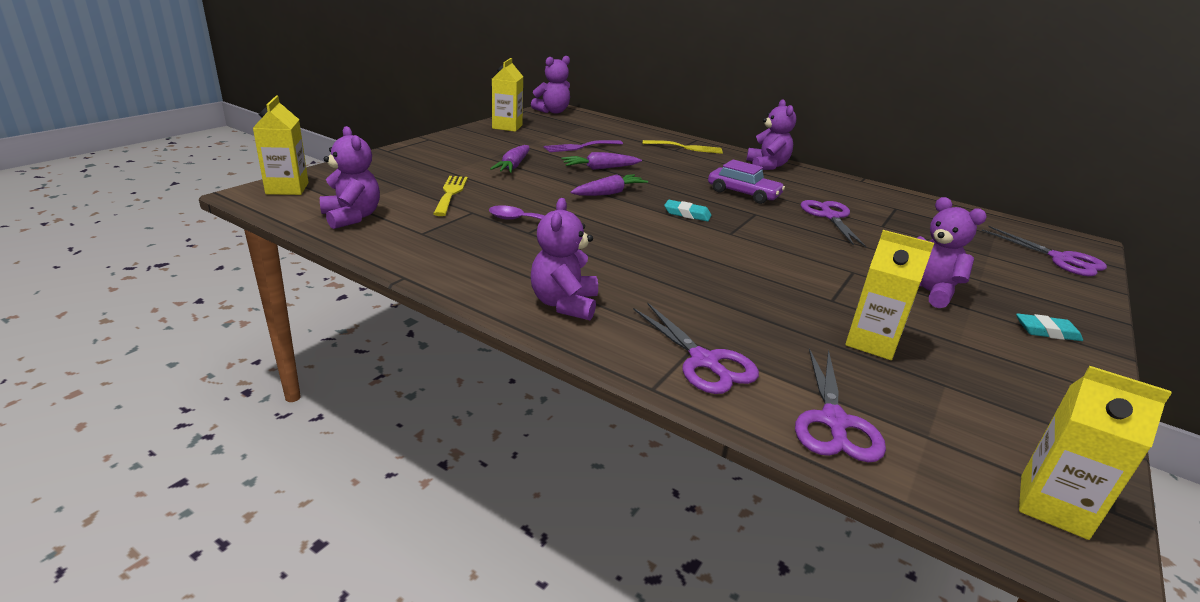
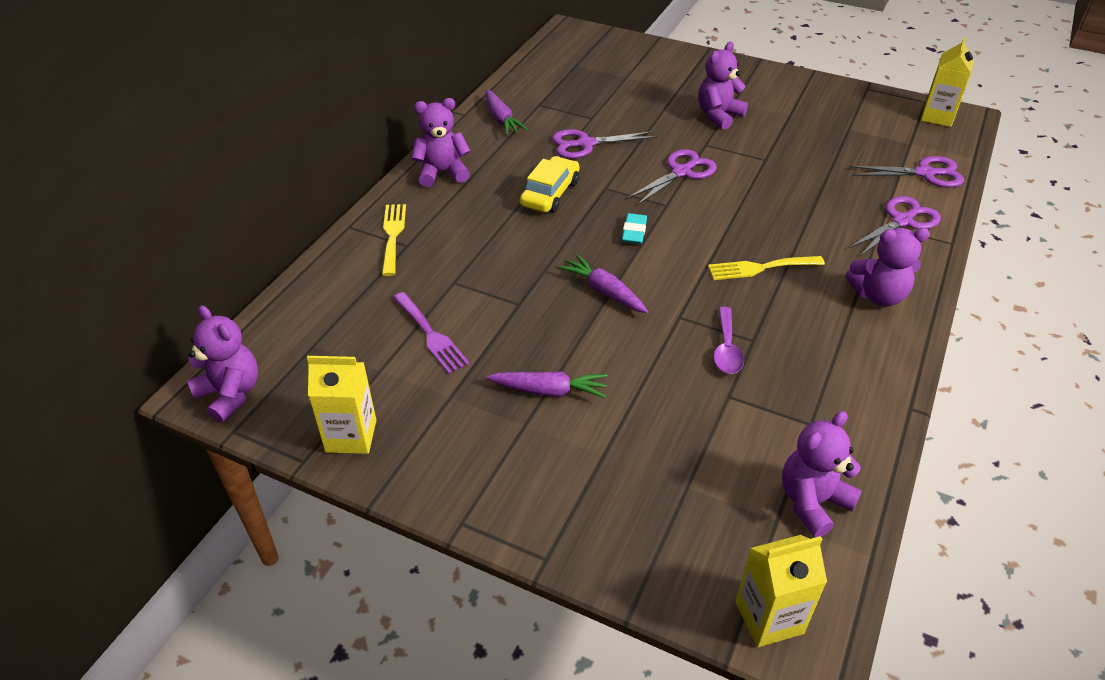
camera: 95 degrees left, 15 degrees up
(450, 193) = (684, 430): yellow fork -> yellow fork (760, 268)
(600, 168) = (518, 307): purple carrot -> purple carrot (501, 119)
(743, 194) = (550, 193): purple car -> yellow car
(871, 342) = (818, 149): yellow carton -> none
(1046, 331) = (747, 79): turquoise eraser -> none
(1061, 259) = (613, 47): purple scissors -> purple scissors (681, 172)

